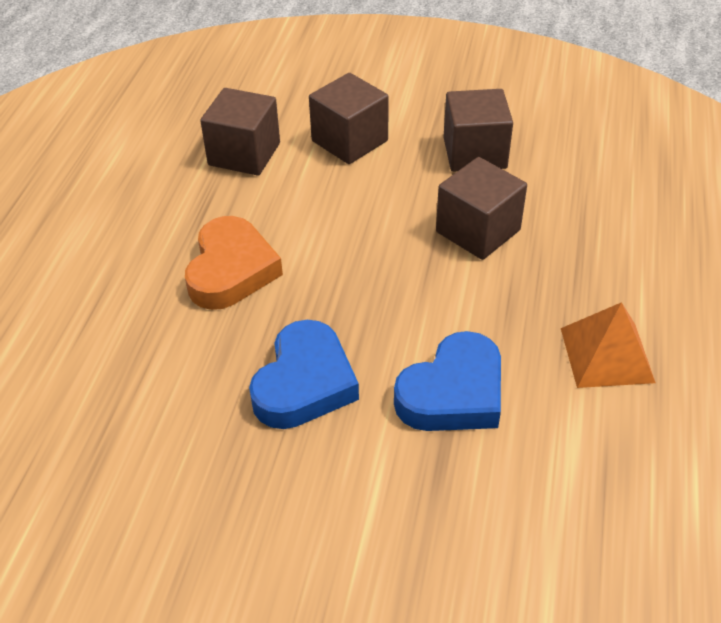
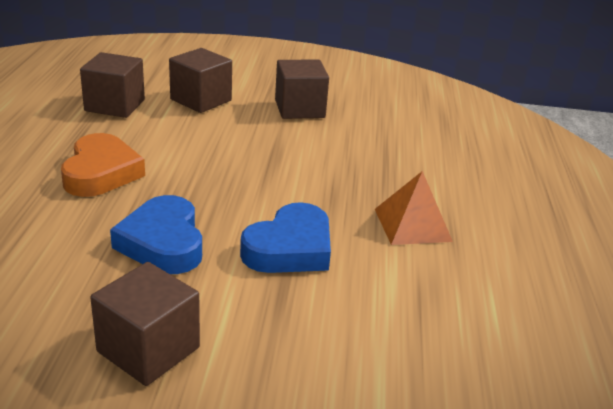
camera: 10 degrees left, 15 degrees down
(304, 383) = (163, 243): blue heart -> blue heart turned 150 degrees clockwise
(478, 231) = (304, 152): brown cube -> brown cube (148, 349)

